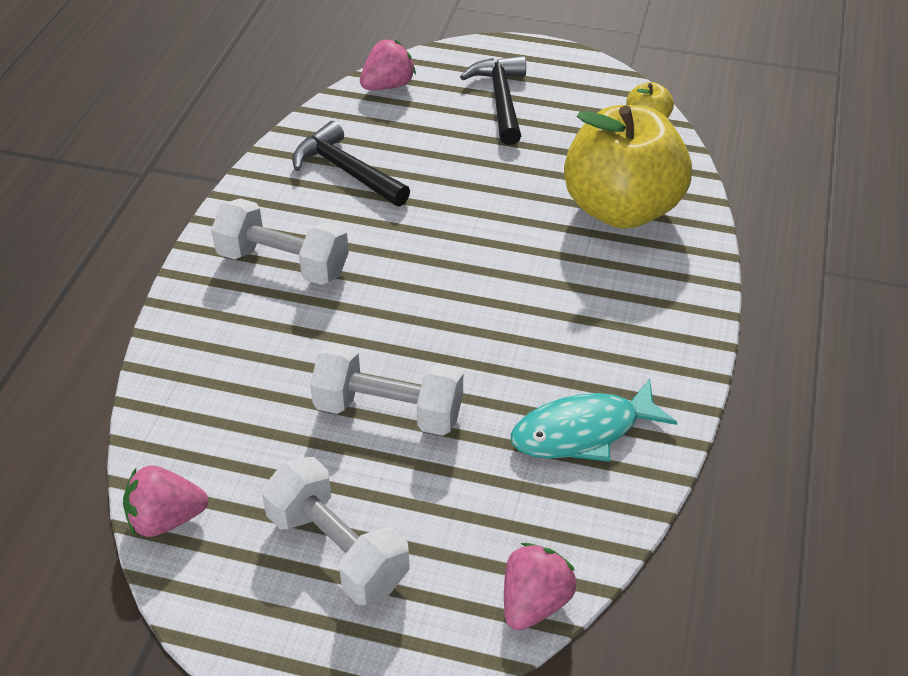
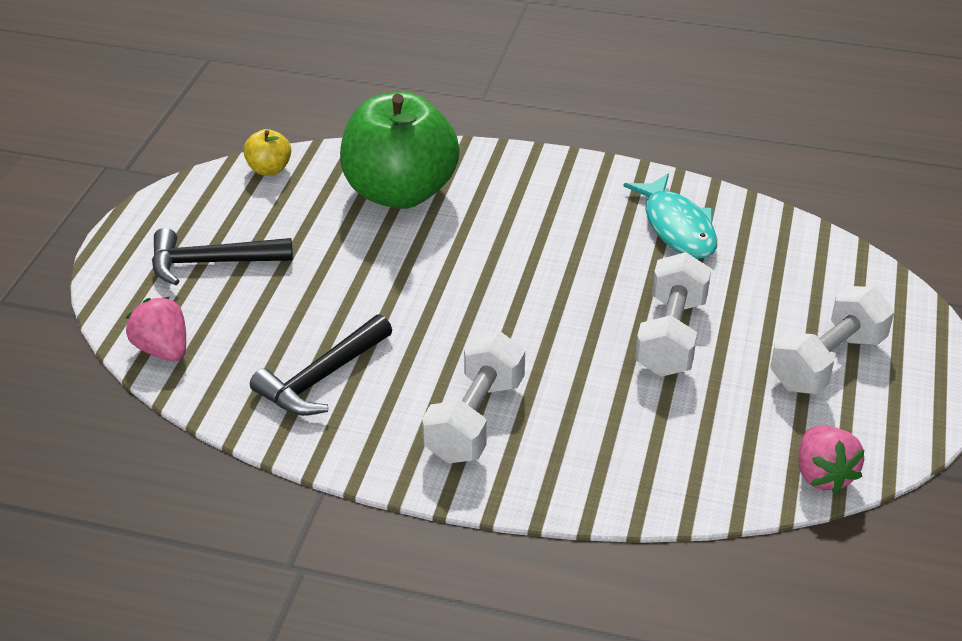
camera: 90 degrees left, 5 degrees down
(534, 602) = (846, 257): pink strawberry -> none
(621, 208) = (400, 192): yellow apple -> green apple

